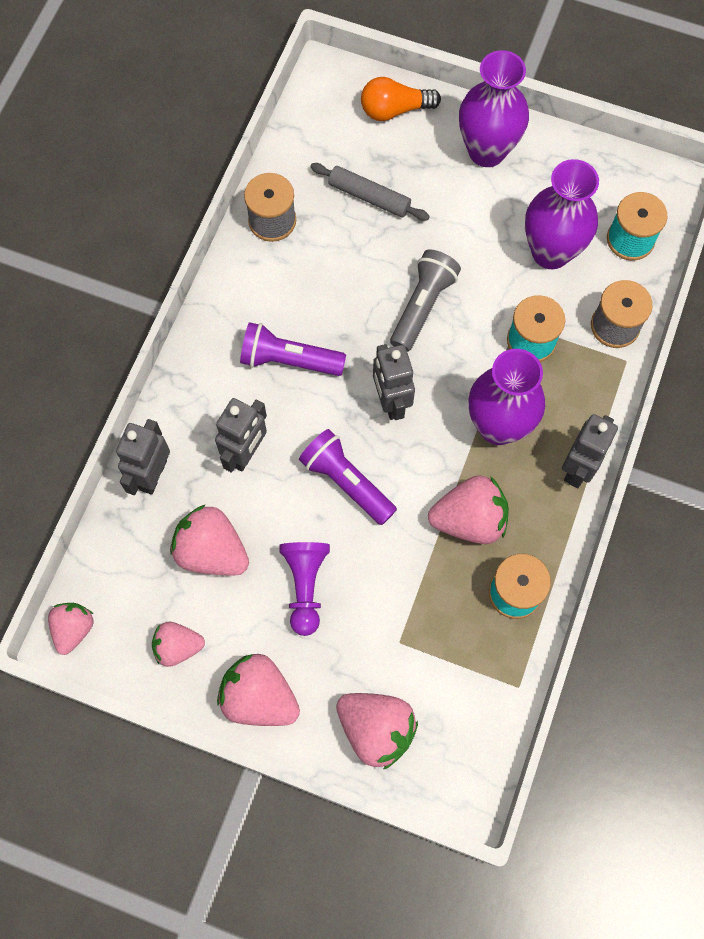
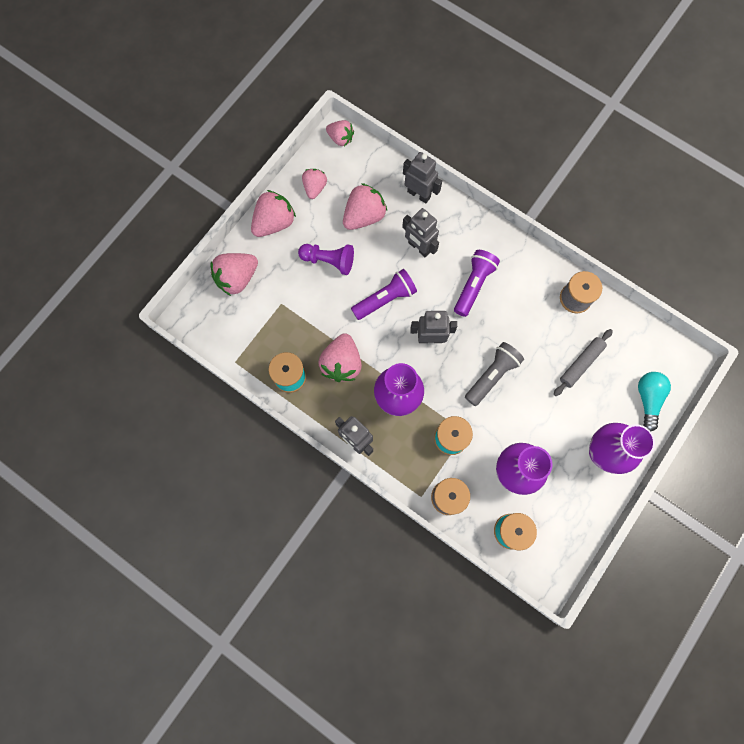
camera: 105 degrees right, 5 degrees up
(394, 110) = (648, 399): orange light bulb -> turquoise light bulb
(422, 306) = (492, 375): grey flashlight -> grey flashlight turned 90 degrees counterclockwise

